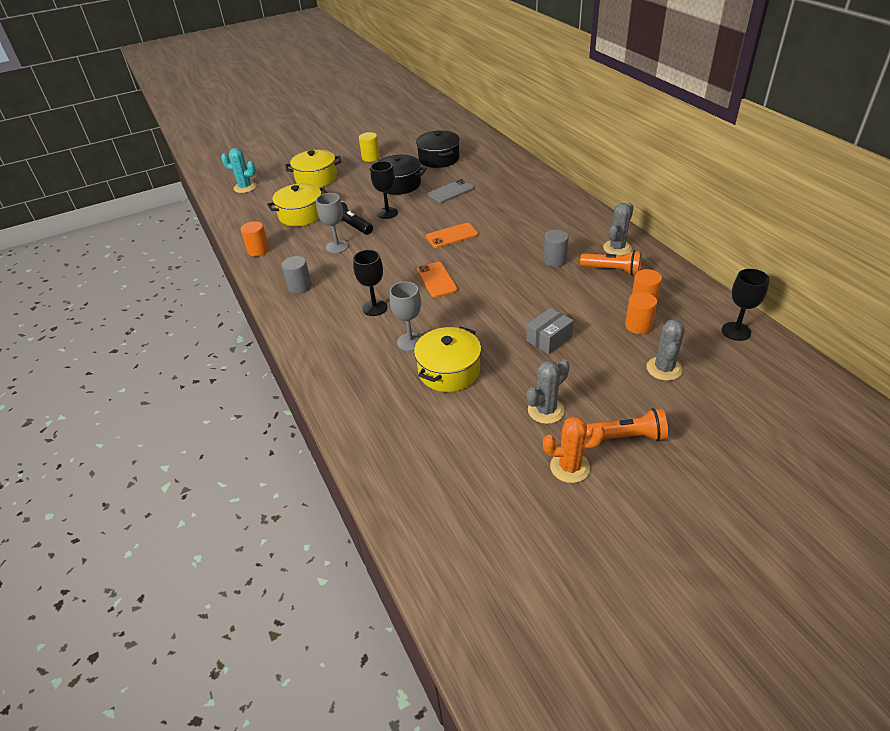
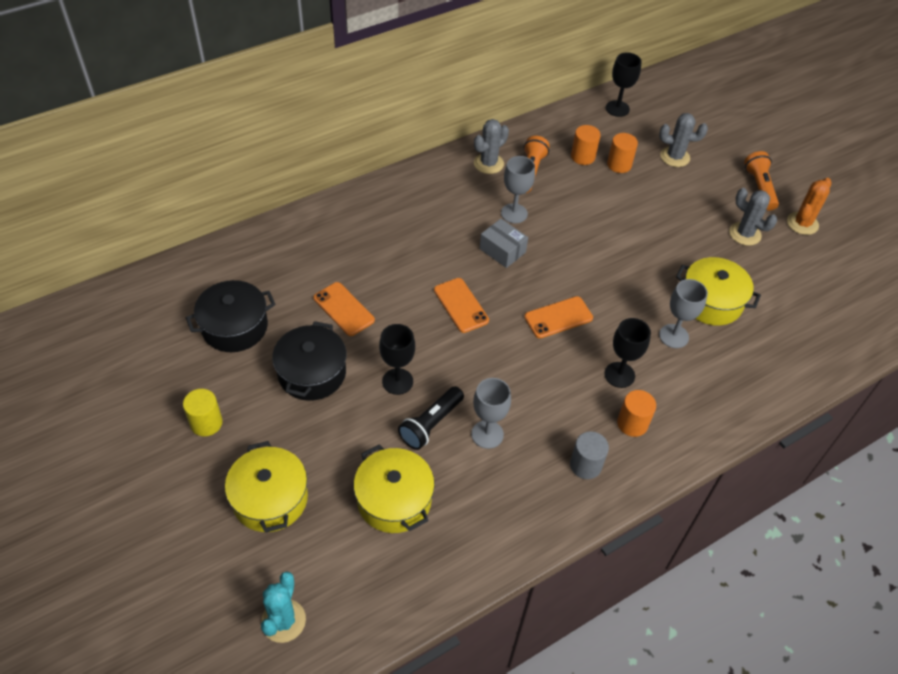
camera: 100 degrees left, 10 degrees up
(258, 250) = (498, 542): orange cylinder -> orange cylinder (632, 423)
(451, 192) = (344, 309): grey phone -> orange phone
(549, 339) = (648, 226): grey box -> grey box (502, 250)
(555, 260) = (514, 213): grey cylinder -> grey goblet
(570, 467) = (802, 223): orange cactus -> orange cactus turned 45 degrees clockwise
(617, 248) = (488, 163): grey cactus -> grey cactus turned 75 degrees counterclockwise

